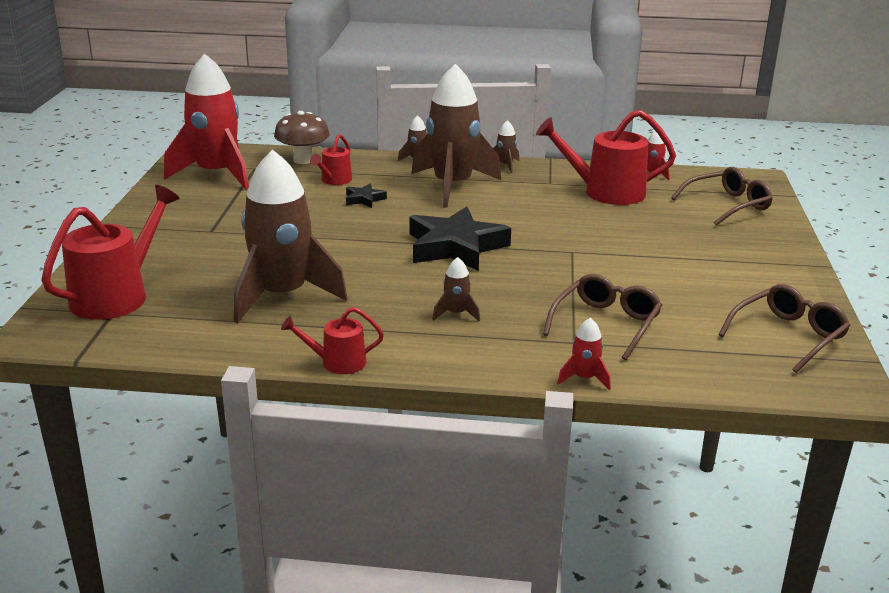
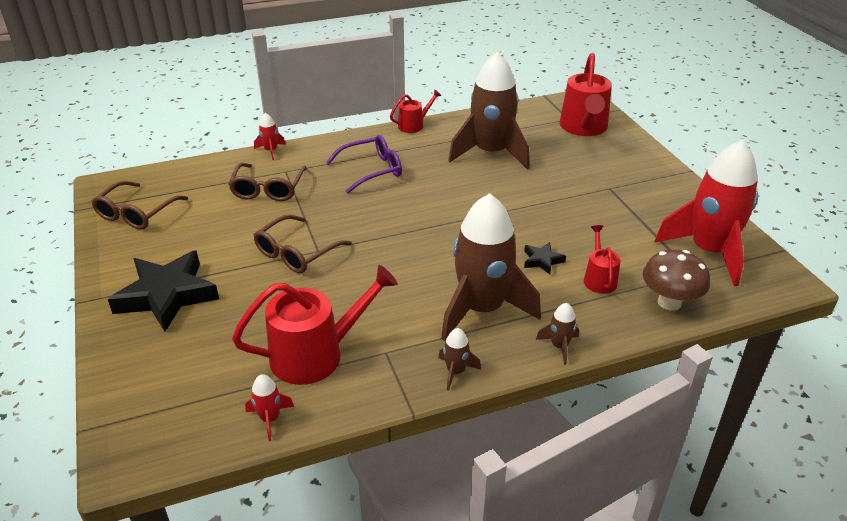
camera: 155 degrees right, 10 degrees up
(455, 247) = (415, 227): black star -> black star (167, 295)
(456, 313) = (371, 170): brown rocket -> purple glasses
(727, 205) = (171, 375): brown glasses -> brown glasses (297, 253)

